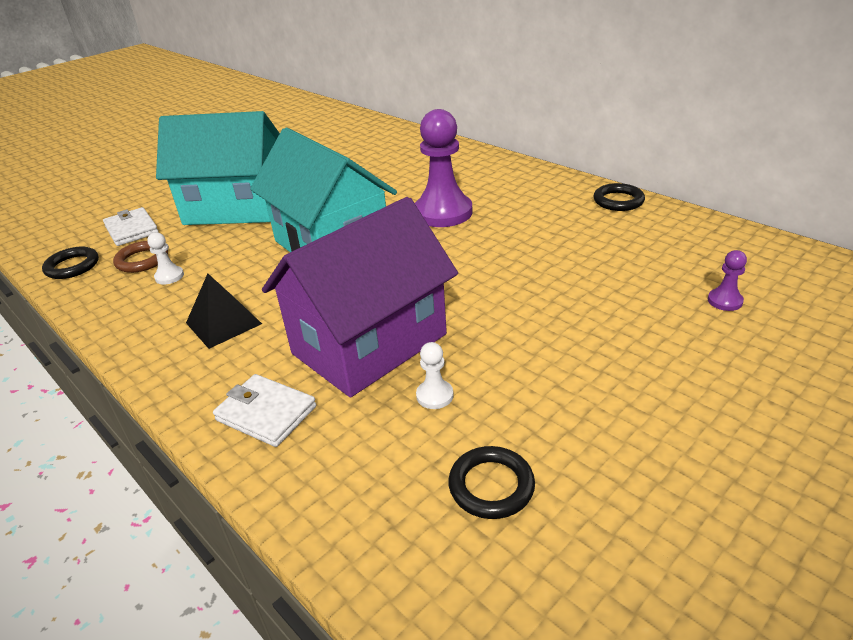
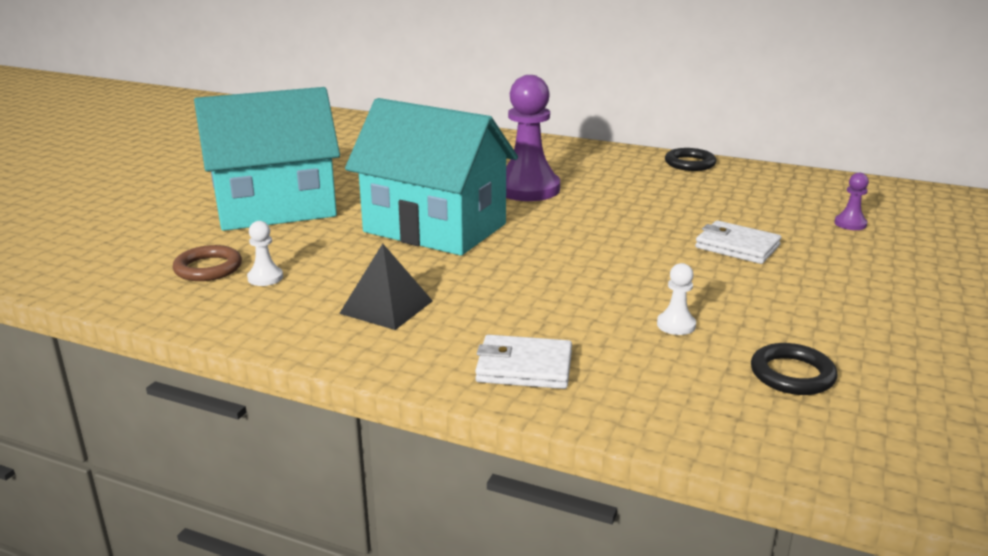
camera: 25 degrees left, 10 degrees down
(72, 266) = (113, 286): black ring -> none
(132, 230) = (155, 243): white wallet -> white wallet (737, 247)
(369, 344) = (569, 299): purple house -> none

